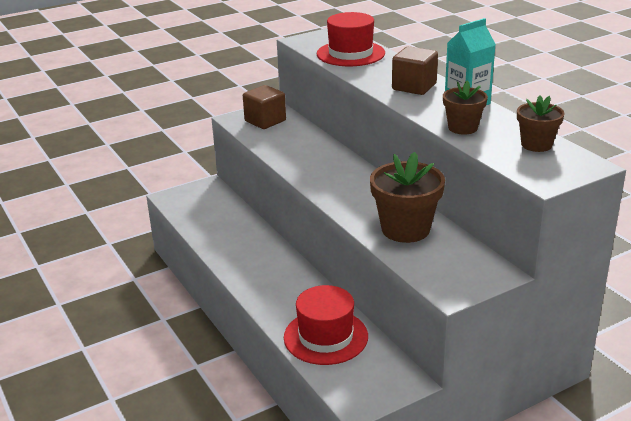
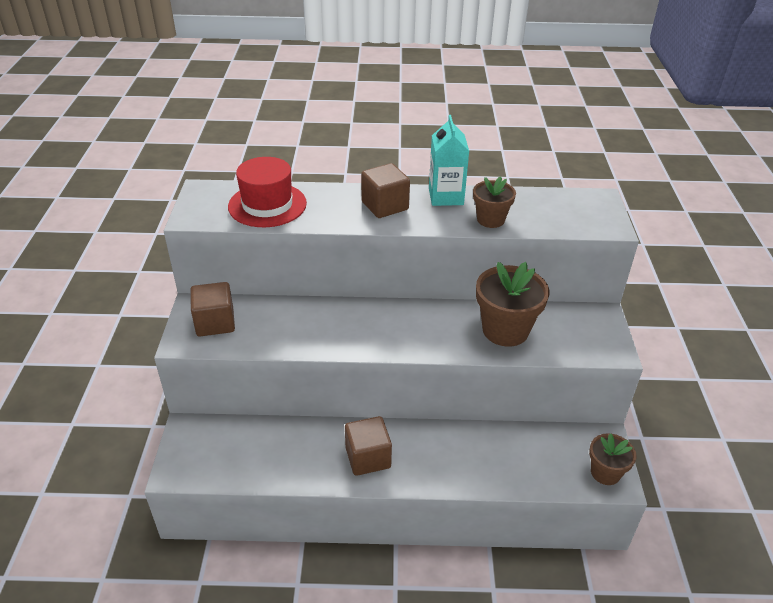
camera: 60 degrees left, 10 degrees up
(254, 263) = (368, 457): none -> brown cube
(325, 337) = (518, 460): red hat -> none
(536, 145) = (550, 203): brown flower pot -> brown flower pot (605, 473)

